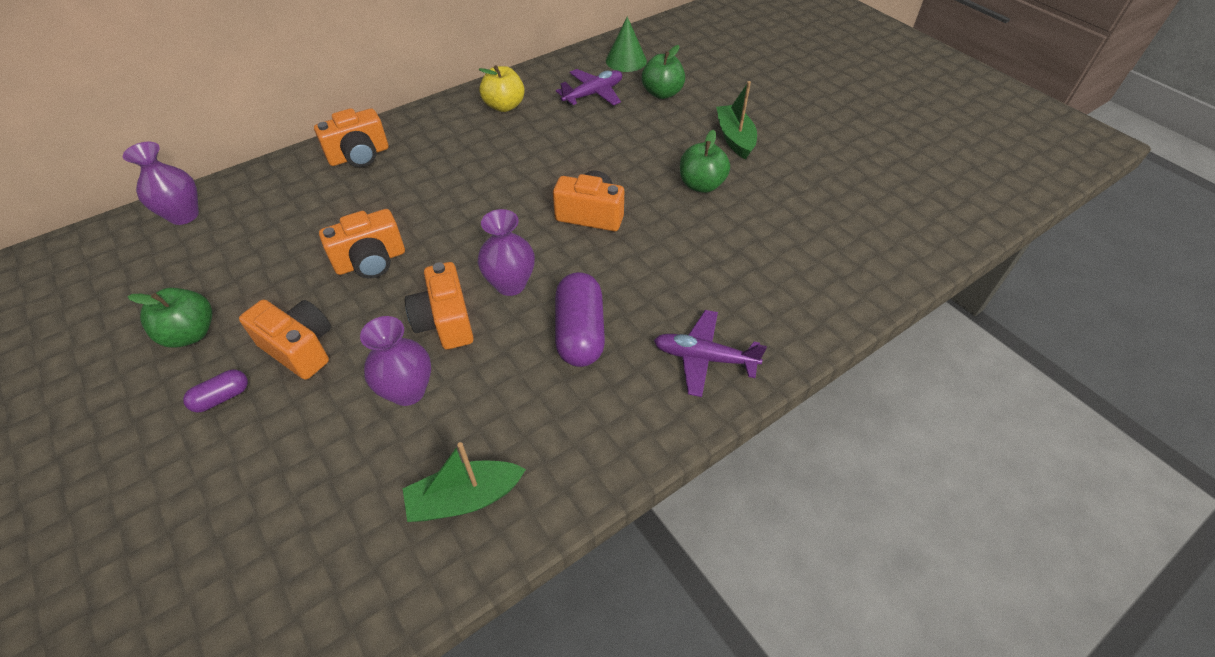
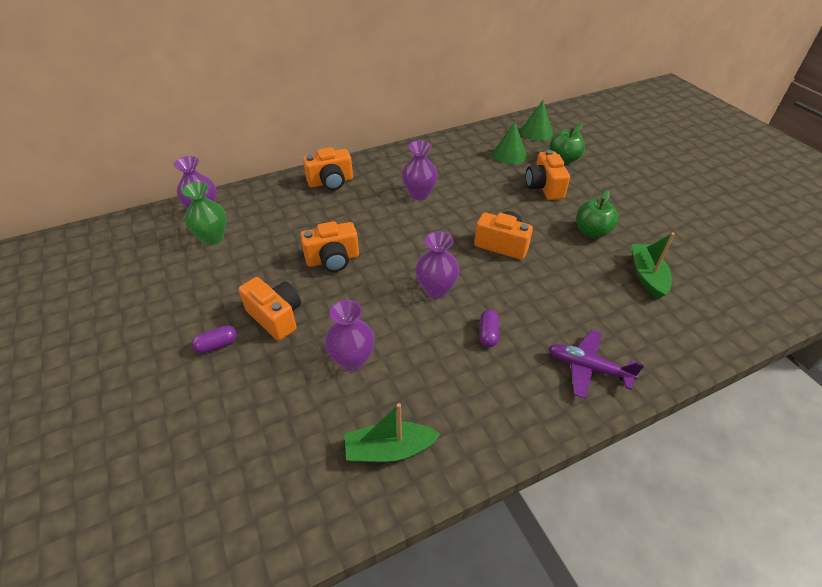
camera: 10 degrees right, 5 degrees down
(190, 334) = (200, 296): green apple -> none
(201, 251) = (213, 238): none -> green vase
(445, 321) = (384, 311): orange camera -> orange camera (544, 187)
(479, 159) = (419, 194): none -> purple vase
(504, 106) = (440, 157): yellow apple -> none
(580, 333) = (488, 334): purple capsule -> purple capsule, size x0.52
(593, 94) = (509, 155): purple plane -> green cone
(735, 138) = (621, 199): green boat -> green boat (647, 276)

